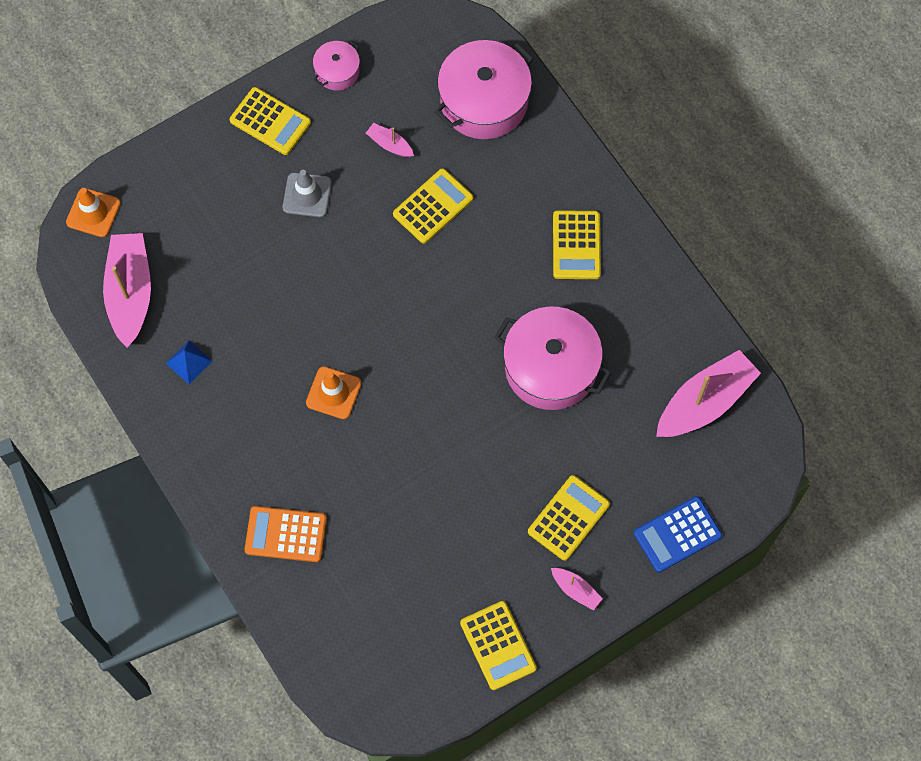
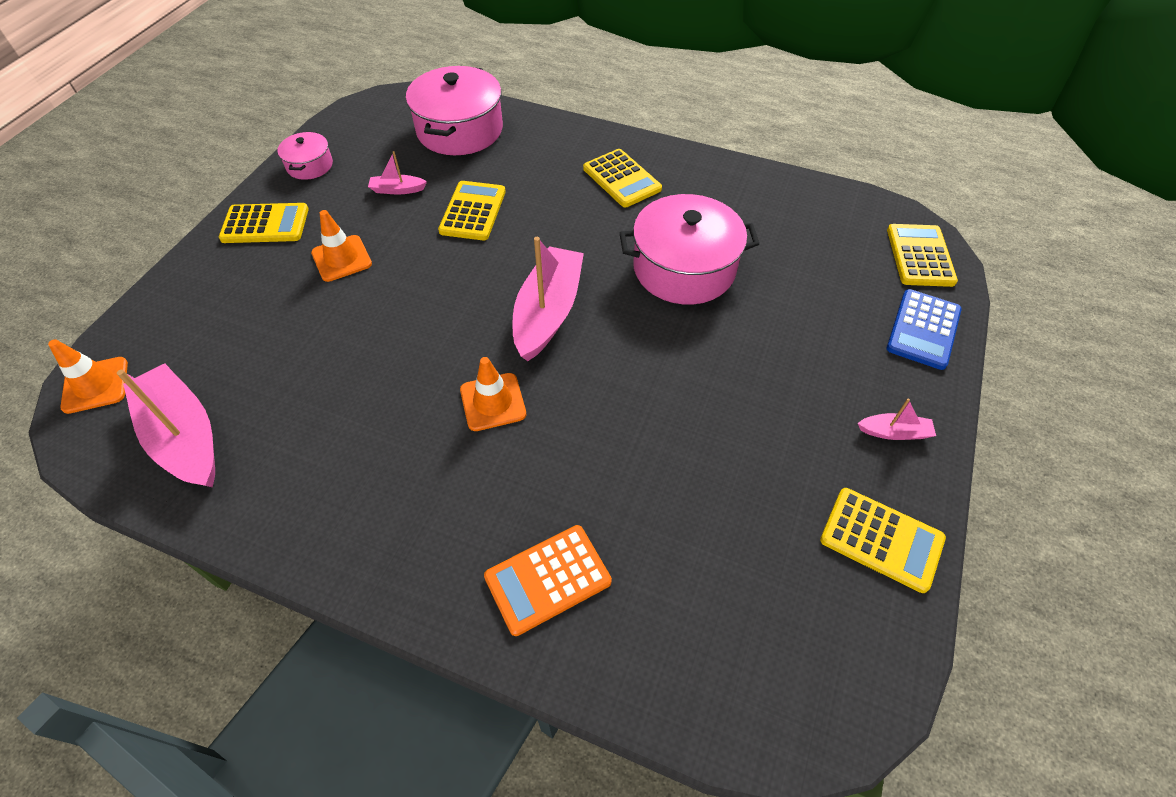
camera: 35 degrees left, 15 degrees down
(189, 362) = (300, 465): blue pyramid -> none
(307, 195) = (341, 258): grey traffic cone -> orange traffic cone
(568, 518) = (820, 374): yellow calculator -> yellow calculator (920, 256)
(705, 402) = (832, 225): pink boat -> pink boat (548, 312)

